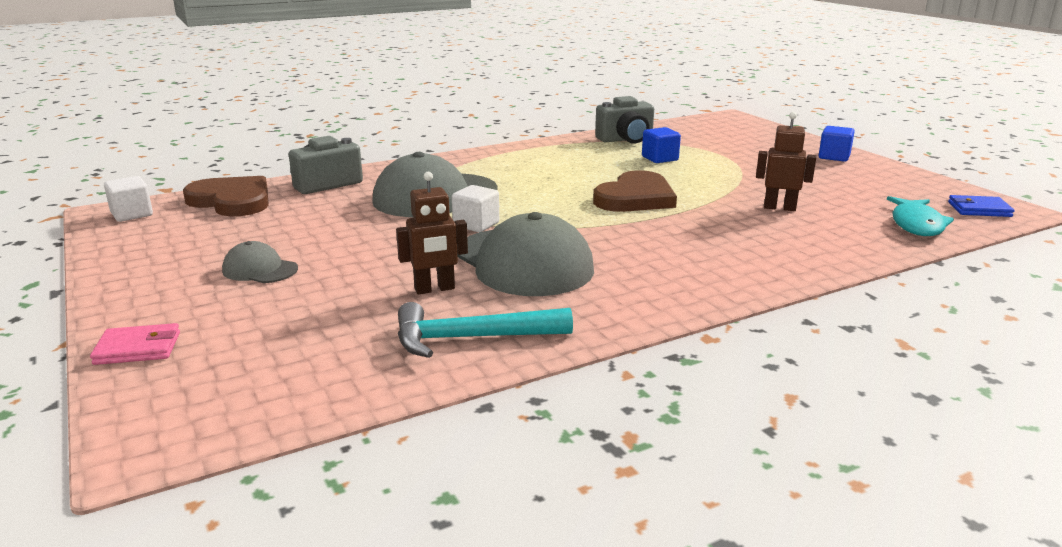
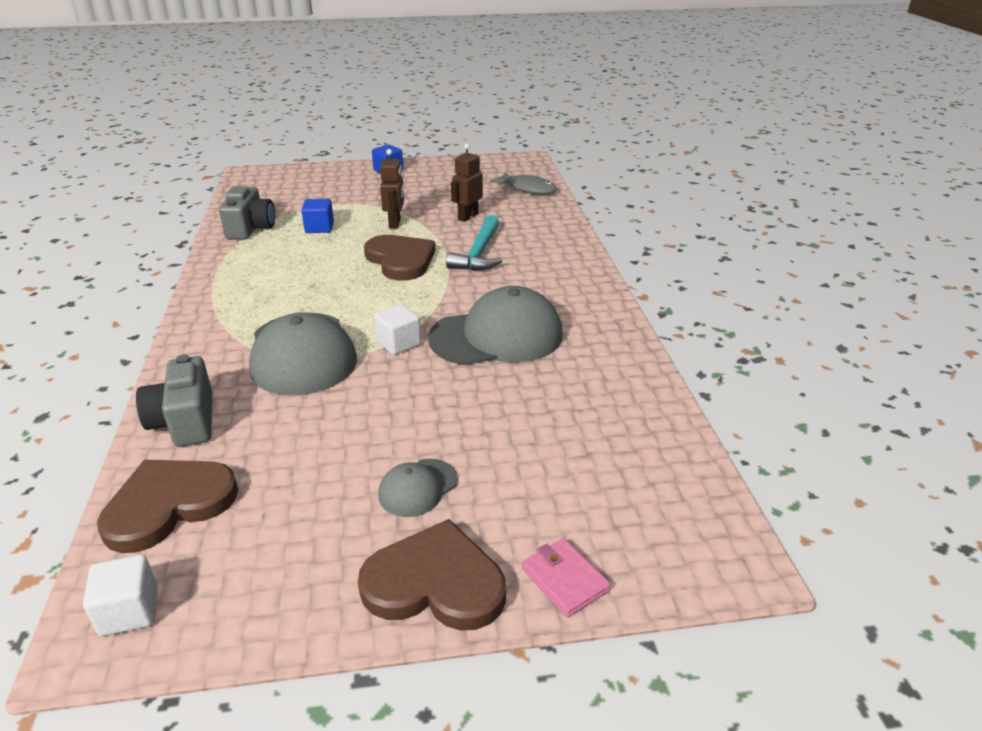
camera: 70 degrees left, 10 degrees up
(138, 348) = (564, 580): pink wallet -> pink wallet turned 45 degrees counterclockwise
(143, 295) = (435, 583): none -> brown heart
(434, 289) = (524, 386): brown robot -> brown robot (395, 223)
(471, 338) = (617, 382): turquoise hammer -> turquoise hammer (479, 253)
(916, 224) = (528, 189): turquoise fish -> grey fish
(979, 209) = (518, 166): blue wallet -> none

